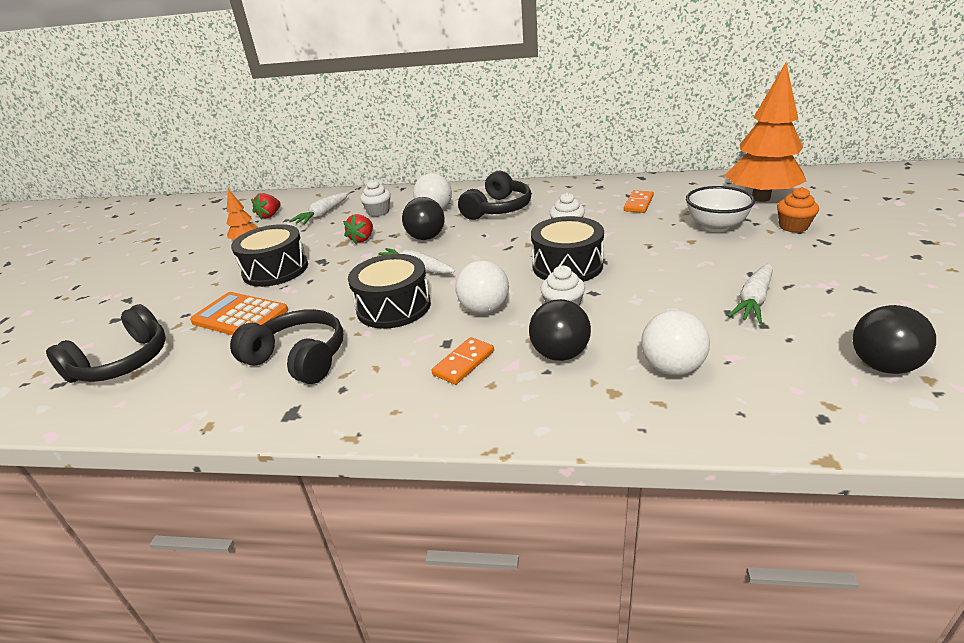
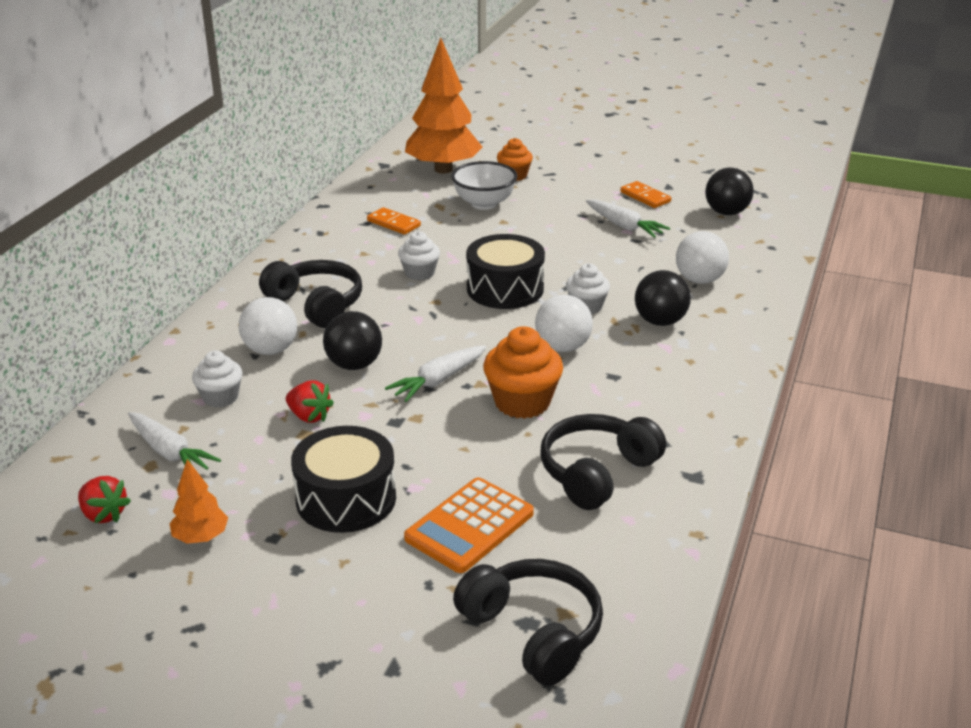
camera: 80 degrees left, 0 degrees up
(393, 307) = (522, 402): black drum -> orange cupcake
(463, 363) = (652, 370): orange domino -> orange domino (645, 197)

